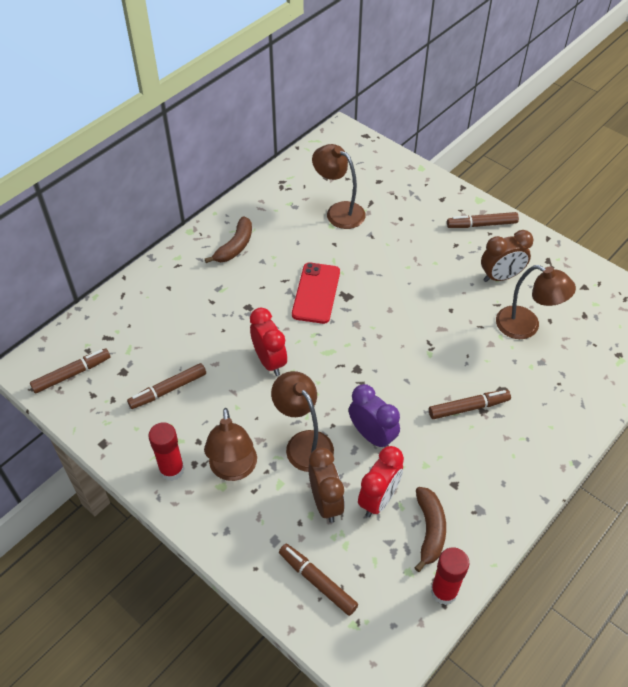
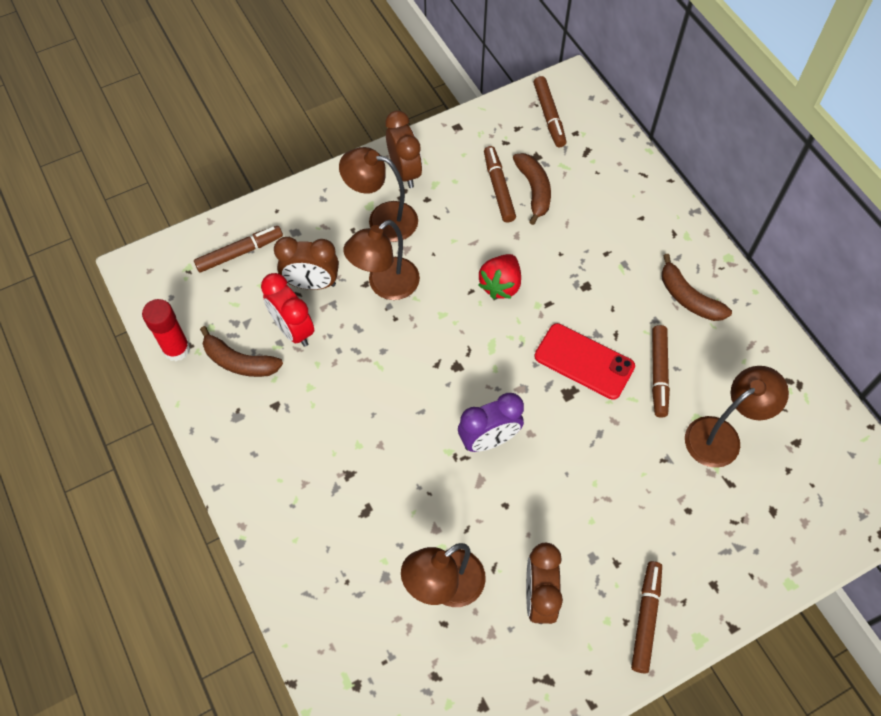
camera: 110 degrees right, 10 degrees up
(162, 364) = (534, 190): none -> brown banana
(172, 470) = (404, 172): red glue stick -> brown clock
(269, 361) = (500, 285): red clock -> red strawberry
(304, 443) = (385, 285): brown lamp -> brown lamp turned 150 degrees clockwise
(372, 436) = (366, 350): purple clock -> purple clock (489, 440)
(468, 407) = (358, 461): brown marker -> brown marker (658, 374)

